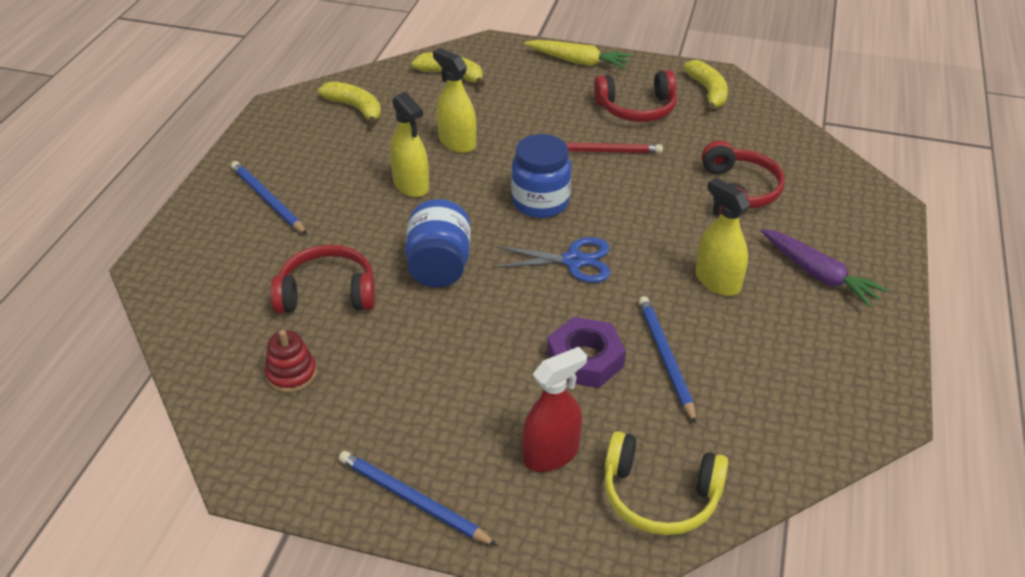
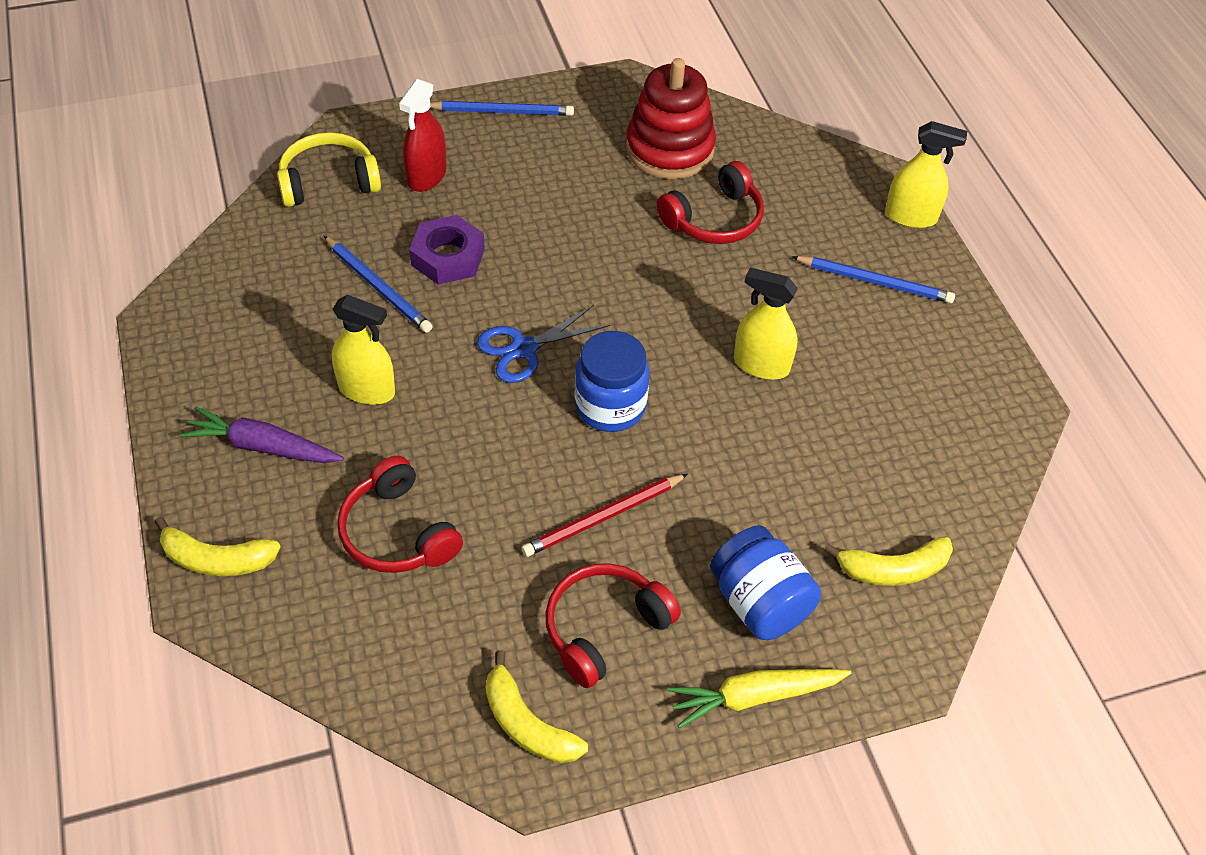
camera: 145 degrees right, 10 degrees up
(291, 374) = (669, 149): red stacking toy -> red stacking toy, size x2.01
(355, 108) = (937, 446): yellow banana -> yellow banana (217, 559)
(439, 266) = (645, 286): blue jar -> blue jar (759, 602)
(457, 142) = (772, 449): yellow spray bottle -> yellow spray bottle (911, 216)

